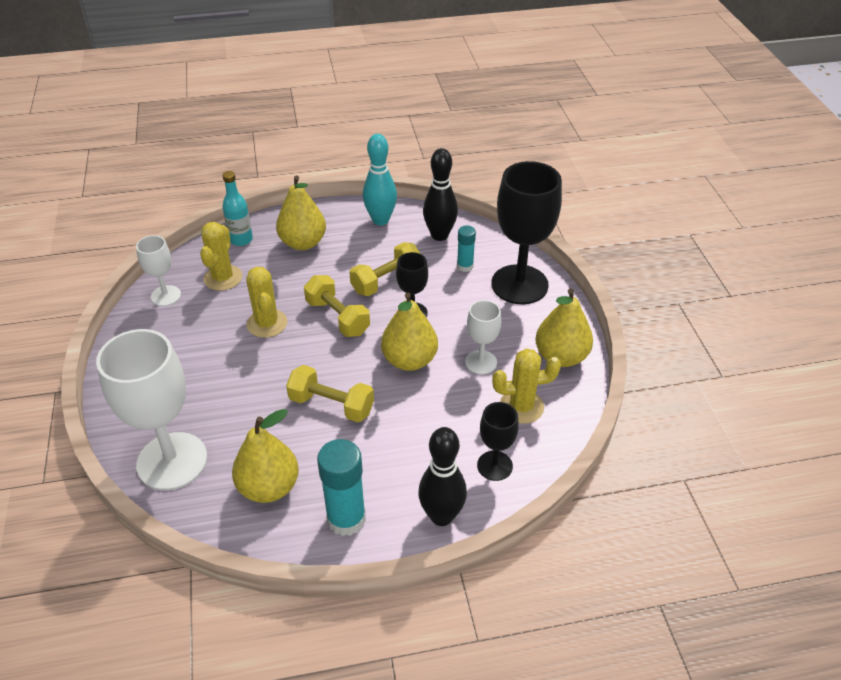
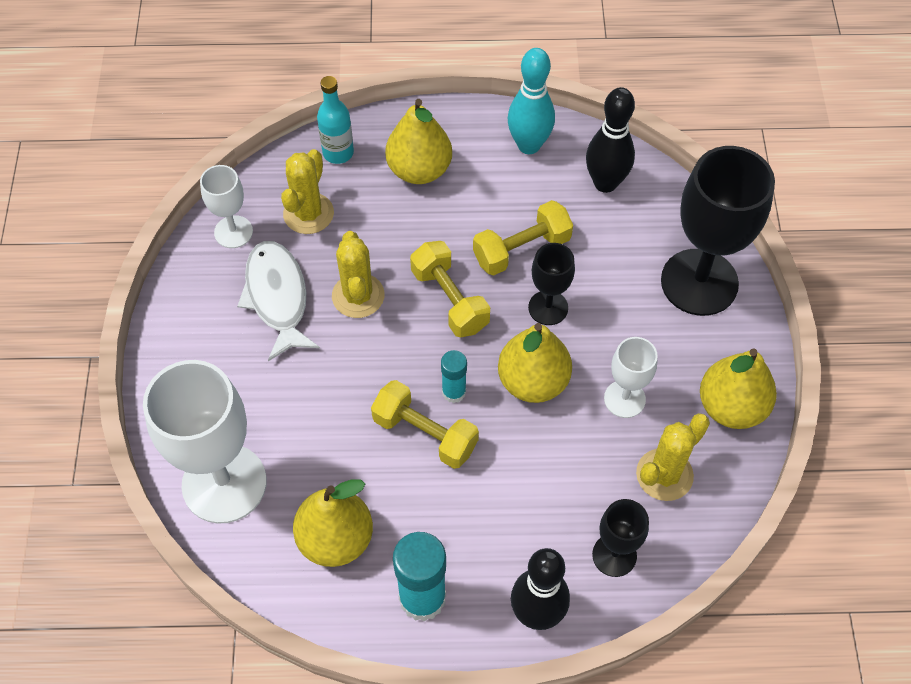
camera: 10 degrees right, 15 degrees up
(204, 332) = (277, 297): none -> white fish
(465, 266) = (631, 241): turquoise glue stick -> turquoise glue stick (454, 392)
(521, 406) = (664, 475): yellow cactus -> yellow cactus turned 45 degrees counterclockwise

